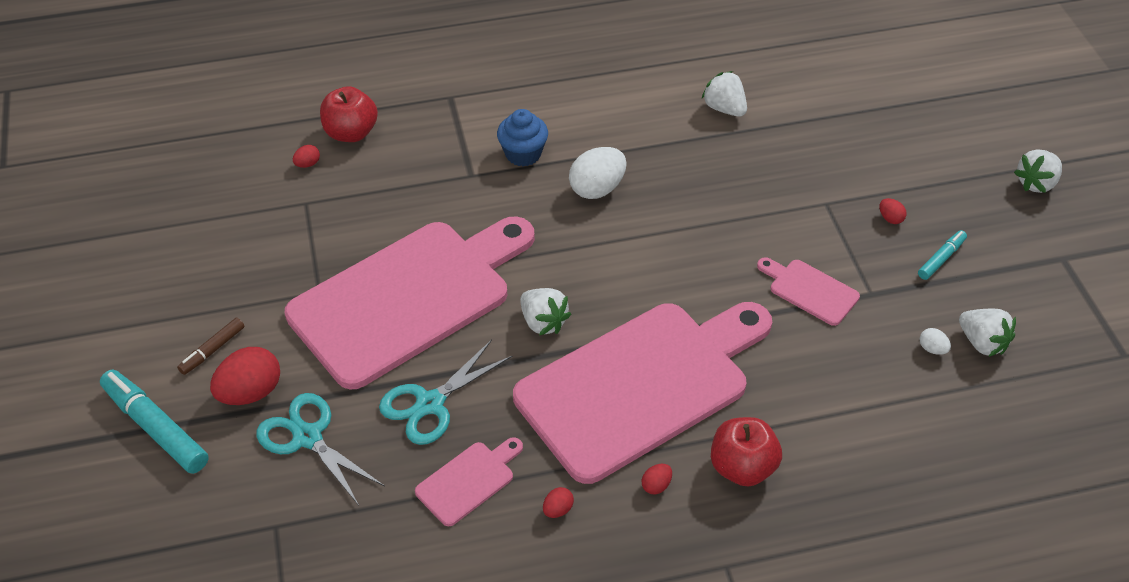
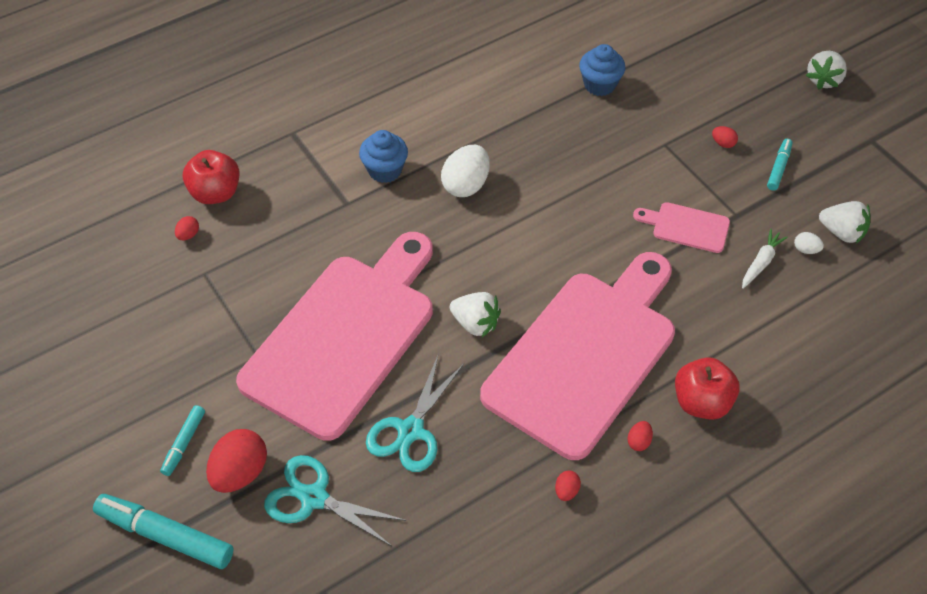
camera: 20 degrees left, 5 degrees up
(212, 350) = (184, 443): brown marker -> turquoise marker
(469, 480) = (478, 490): pink cutting board -> none
(724, 108) = (542, 80): white strawberry -> none
(783, 128) = (599, 85): none -> blue cupcake
(875, 348) = (761, 263): none -> white carrot

